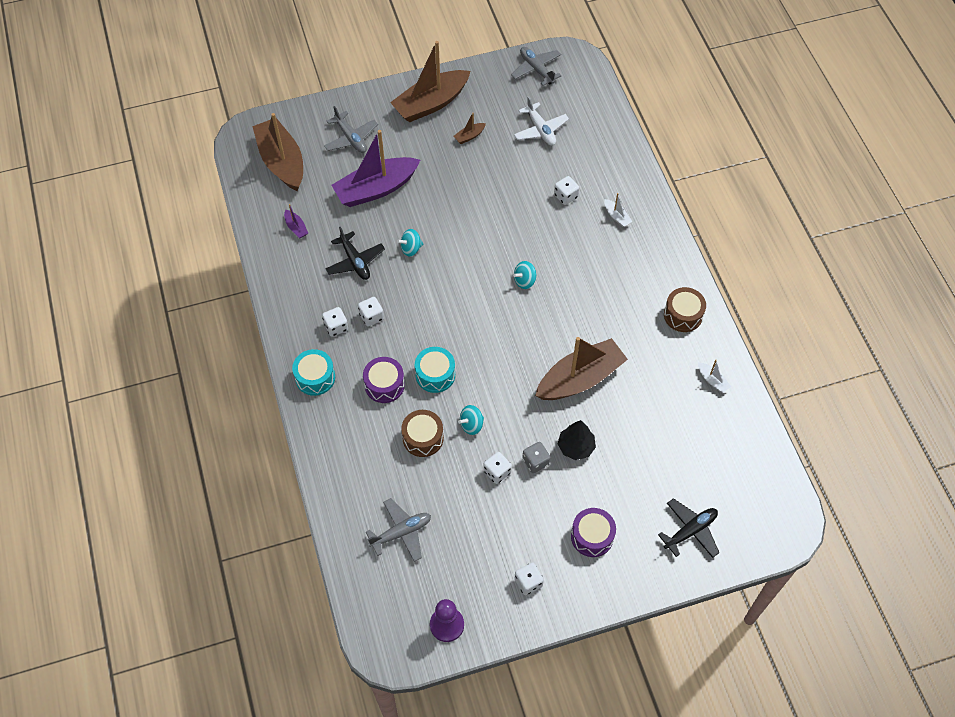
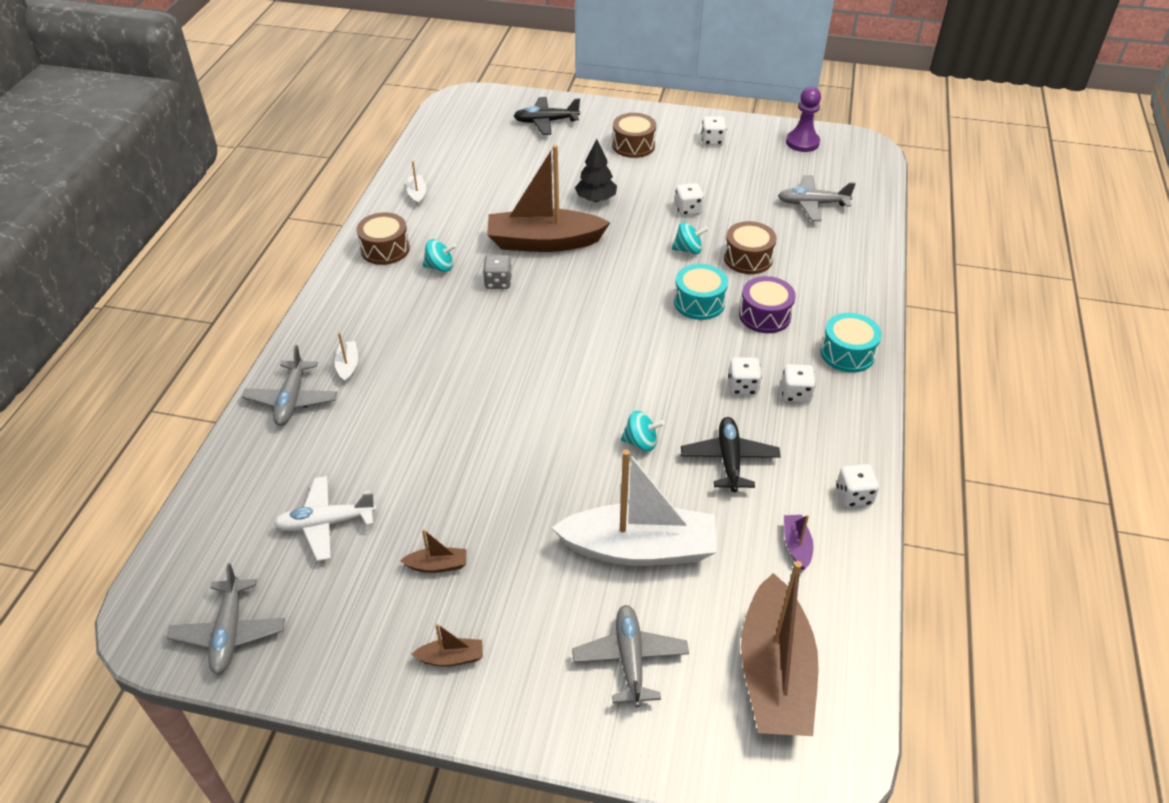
camera: 150 degrees left, 15 degrees down
(376, 189) = (639, 549): purple boat -> white boat
(431, 103) = (451, 658): brown boat -> brown boat, size x0.40
(524, 281) = (524, 347): turquoise spinning top -> turquoise spinning top (440, 267)
(535, 462) = (644, 203): grey dice -> grey dice (498, 282)
(540, 130) = (326, 523): white plane -> white plane turned 105 degrees counterclockwise
(565, 196) = (384, 416): white dice -> white dice (854, 496)
(592, 536) = (633, 145): purple drum -> brown drum
(625, 181) = (292, 400): none -> grey plane

